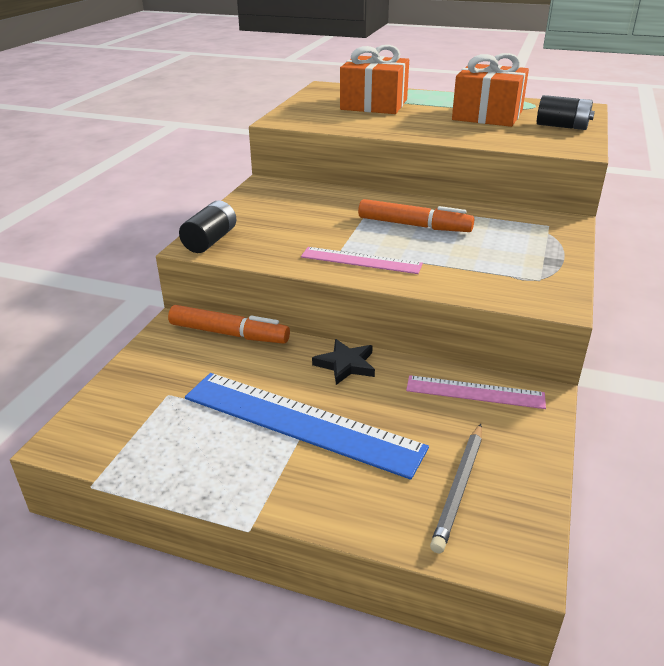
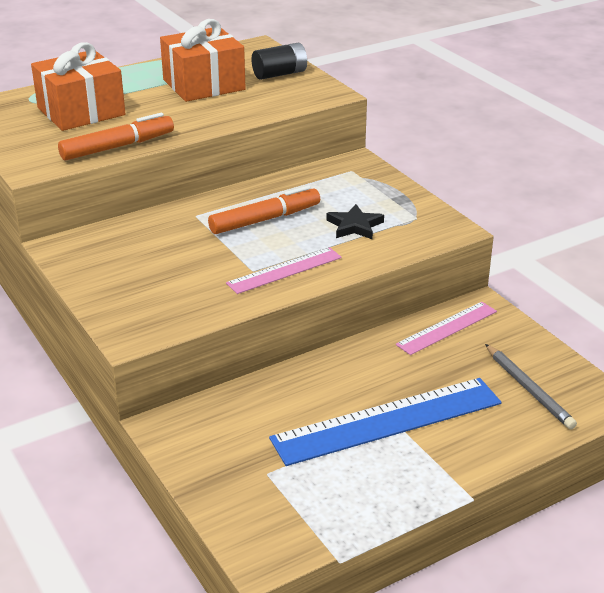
camera: 50 degrees left, 0 degrees up
(210, 241) = (133, 324): black battery -> none
(229, 334) = (221, 402): orange marker -> orange marker (117, 147)
(346, 365) = (344, 365): black star -> black star (354, 226)

